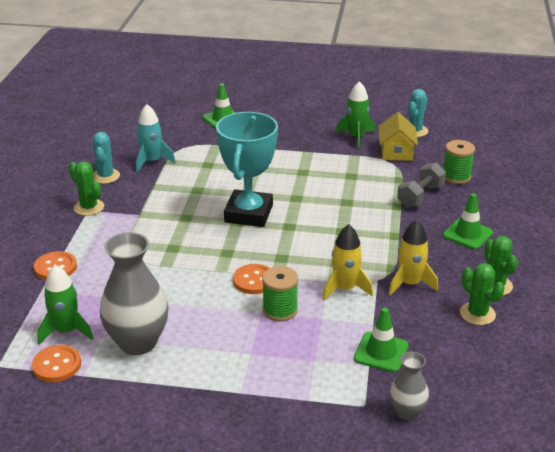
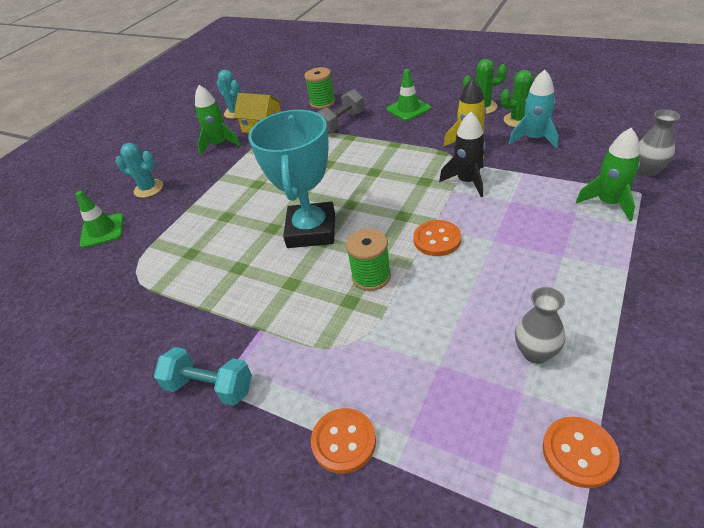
camera: 65 degrees left, 10 degrees up
(66, 331) = (502, 435): green rocket -> green rocket (608, 203)
(89, 207) = (210, 387): green cactus -> turquoise dumbbell
(105, 176) = (143, 360): turquoise cactus -> turquoise cactus (148, 189)
(138, 342) = (535, 353): grey vase -> grey vase, size x0.54
(152, 161) = (144, 305): turquoise rocket -> turquoise rocket (534, 138)
(248, 214) = (311, 230): turquoise trophy -> turquoise trophy turned 60 degrees clockwise
(280, 310) = (493, 227): green spool -> green spool (371, 276)
(345, 289) = (467, 181): yellow rocket -> black rocket
(381, 352) = (565, 173): green traffic cone -> none
(420, 196) = (341, 123): grey dumbbell -> grey dumbbell turned 75 degrees clockwise

